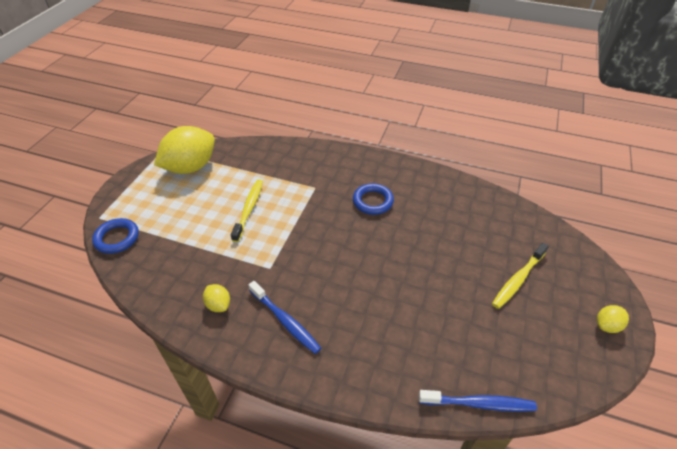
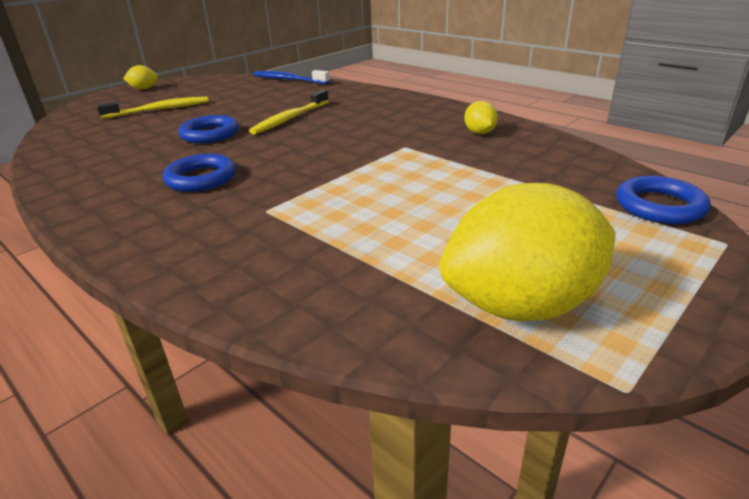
camera: 155 degrees left, 15 degrees down
(249, 209) = (405, 202): yellow toothbrush -> yellow toothbrush (290, 118)
(285, 321) = (408, 117): blue toothbrush -> none
(423, 249) = (210, 134): none -> blue ring

